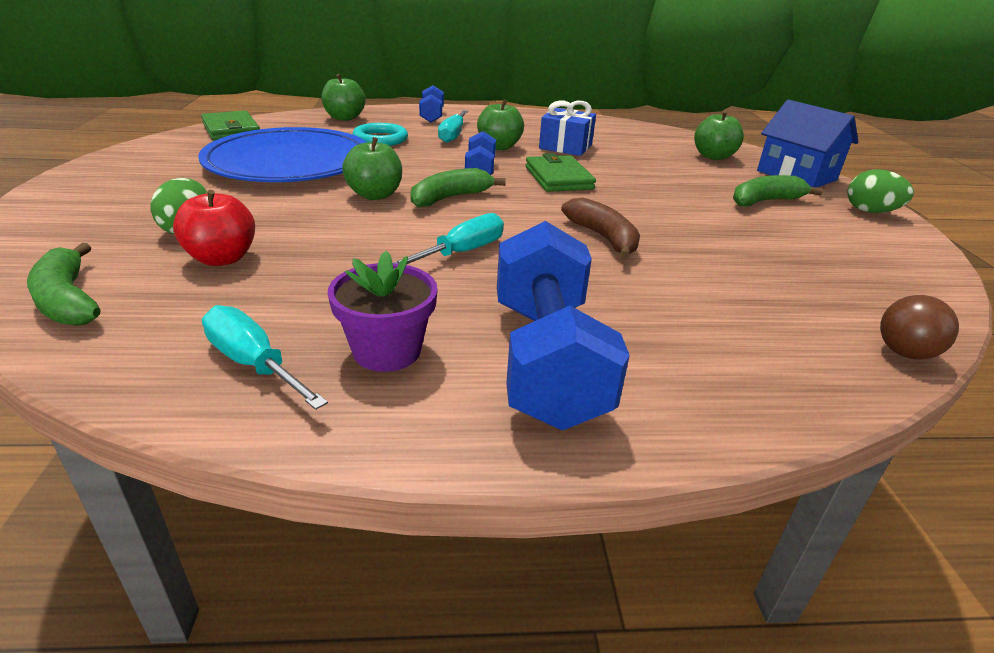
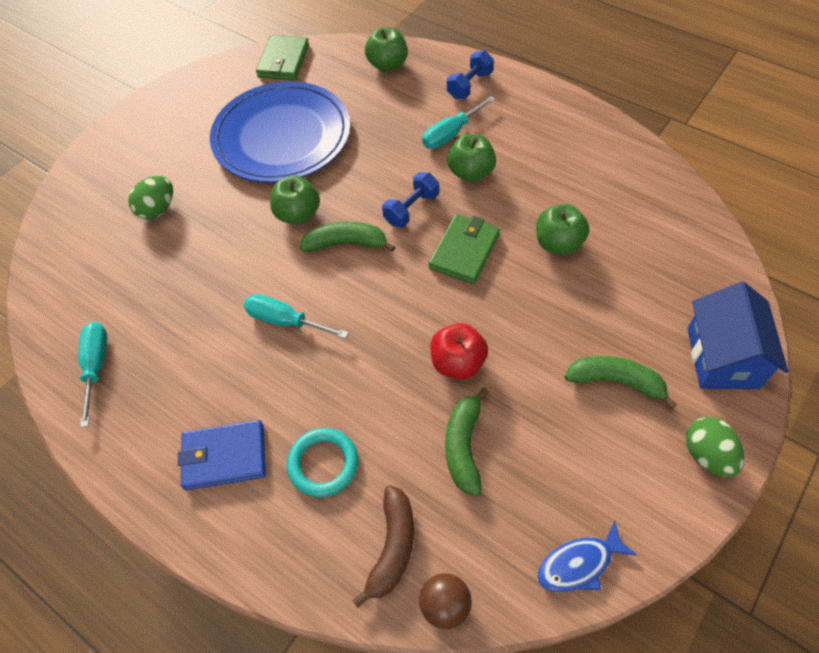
camera: 45 degrees right, 25 degrees up
(68, 300) = (61, 260): green banana -> green banana (464, 446)
(222, 258) = (151, 254): red apple -> red apple (458, 363)
(380, 139) = (382, 119): turquoise ring -> turquoise ring (323, 464)
(387, 351) = (158, 395): purple flower pot -> none
(462, 252) = (285, 321): turquoise screwdriver -> turquoise screwdriver turned 150 degrees counterclockwise
(546, 361) = (224, 457): blue dumbbell -> blue wallet
(565, 146) = (536, 196): blue gift -> none
(603, 238) = (400, 356): brown banana -> brown banana (392, 547)
(713, 156) = (675, 280): green apple -> green apple (558, 243)
(920, 285) = (579, 564): none -> blue fish

